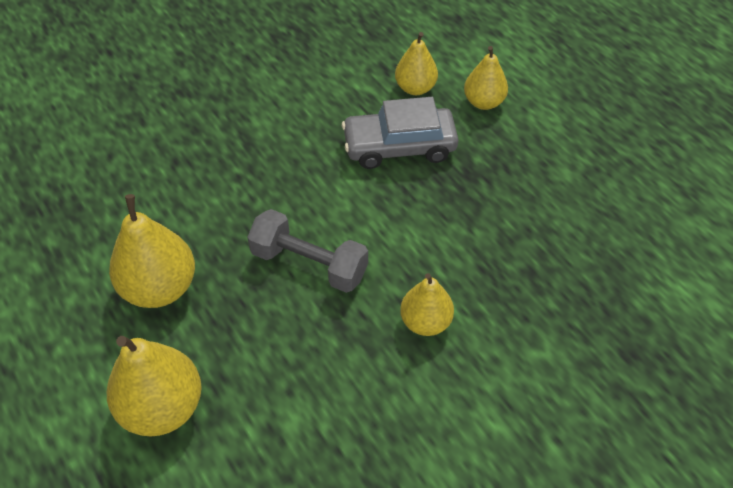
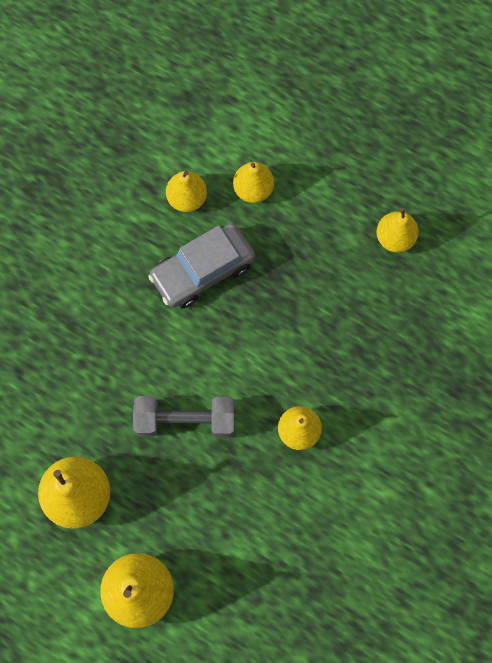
camera: 25 degrees left, 20 degrees up
(614, 188) = (395, 238): none -> yellow pear

